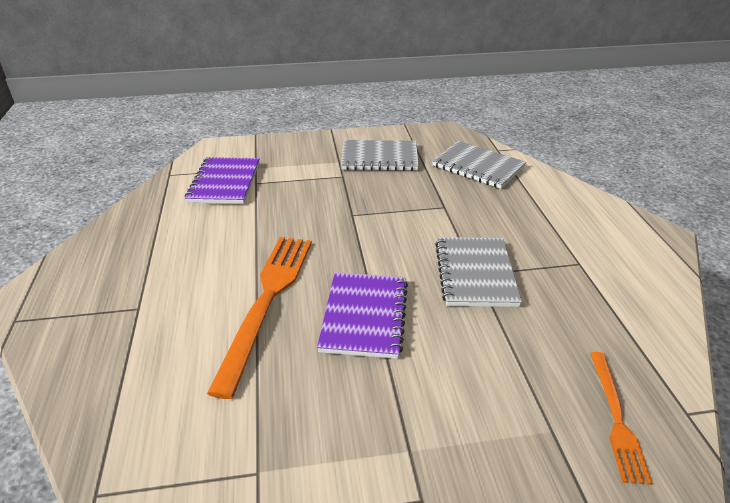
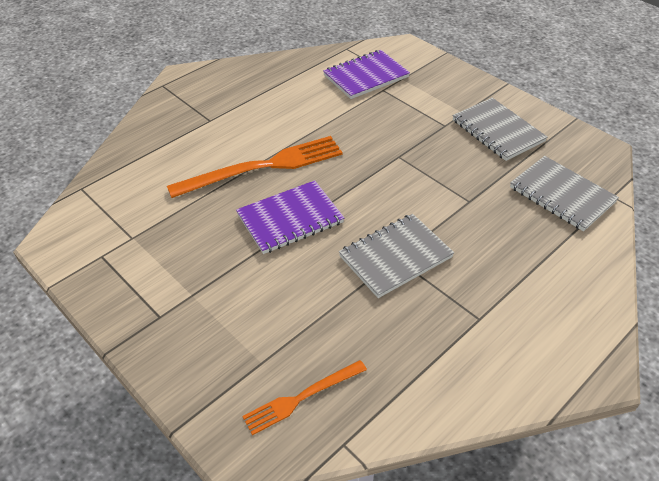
camera: 55 degrees right, 10 degrees up
(478, 167) = (561, 195): grey notebook -> grey notebook turned 45 degrees counterclockwise

